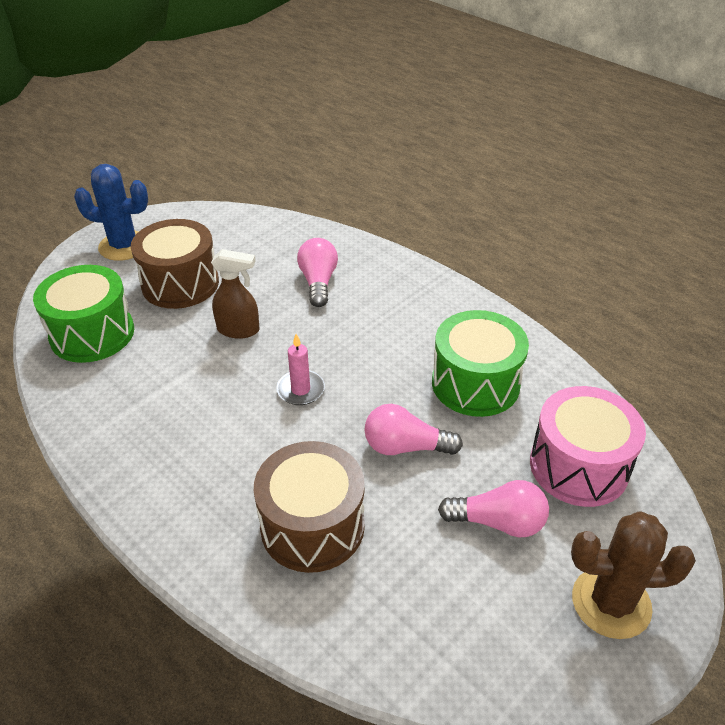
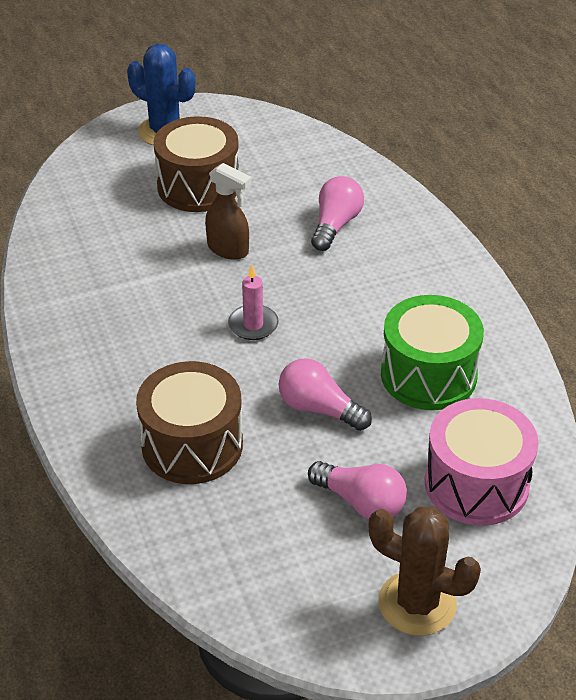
camera: 25 degrees right, 0 degrees up
(92, 333) = (92, 211): green drum -> none

